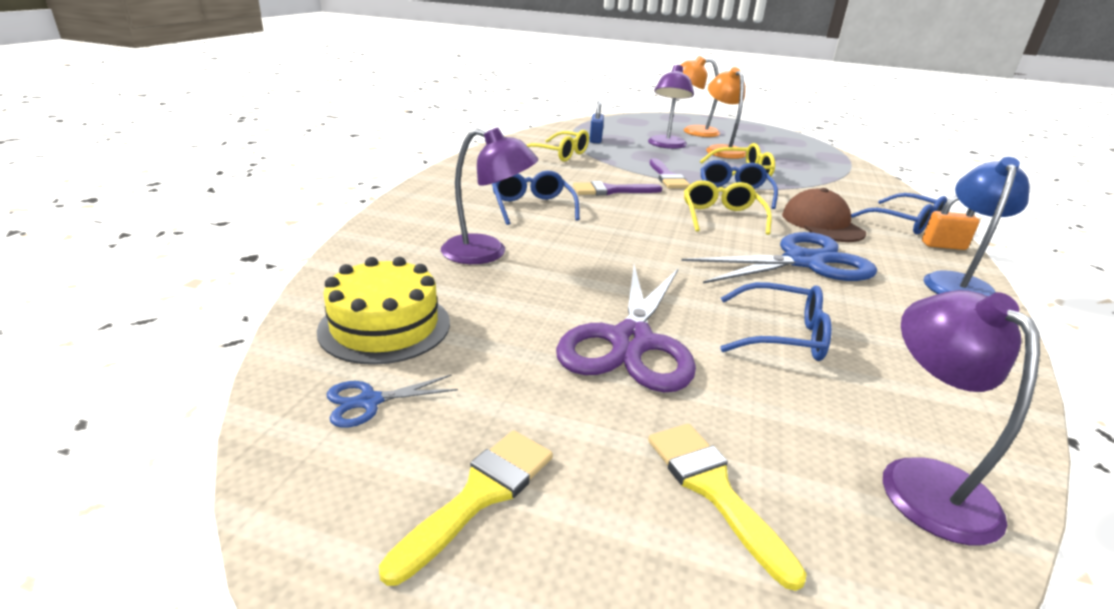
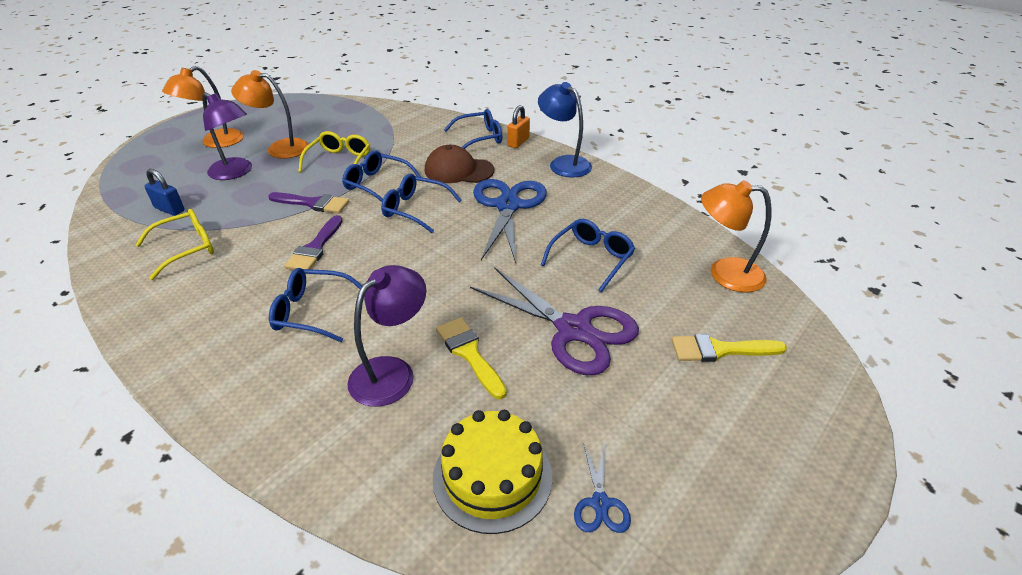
camera: 65 degrees left, 10 degrees up
(479, 495) = (710, 456): yellow brush -> yellow brush (469, 353)
(721, 217) = (415, 209): yellow glasses -> blue glasses
(923, 480) = (725, 273): purple lamp -> orange lamp

